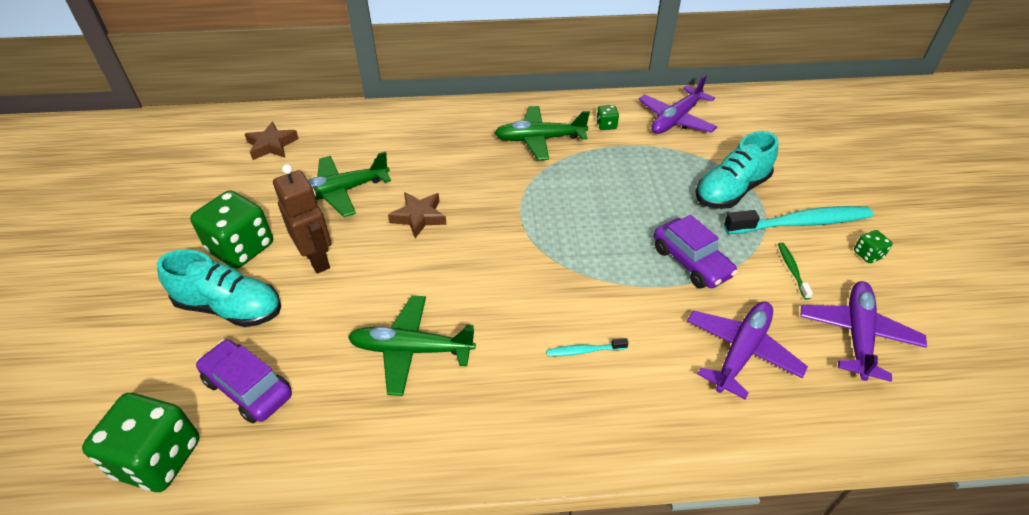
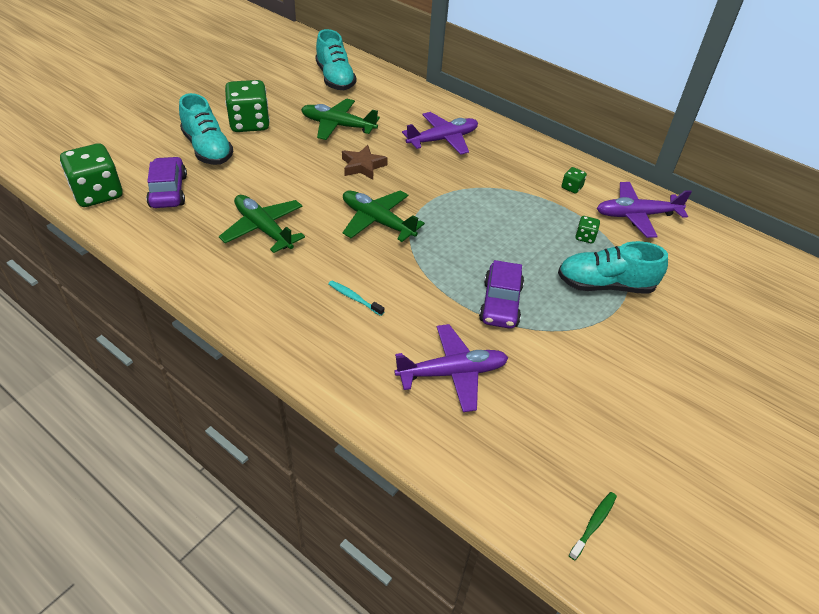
camera: 40 degrees right, 0 degrees up
(272, 145) = (335, 78): brown star -> turquoise shoe
(317, 259) = (278, 153): brown robot -> none
(539, 139) = (507, 168): green plane -> green plane (377, 221)
(792, 270) = (571, 360): green toothbrush -> green toothbrush (593, 524)
(800, 223) = (629, 340): turquoise toothbrush -> none
(857, 334) = (555, 429): purple plane -> purple plane (443, 139)
(868, 254) = (653, 396): green dice -> green dice (585, 237)

